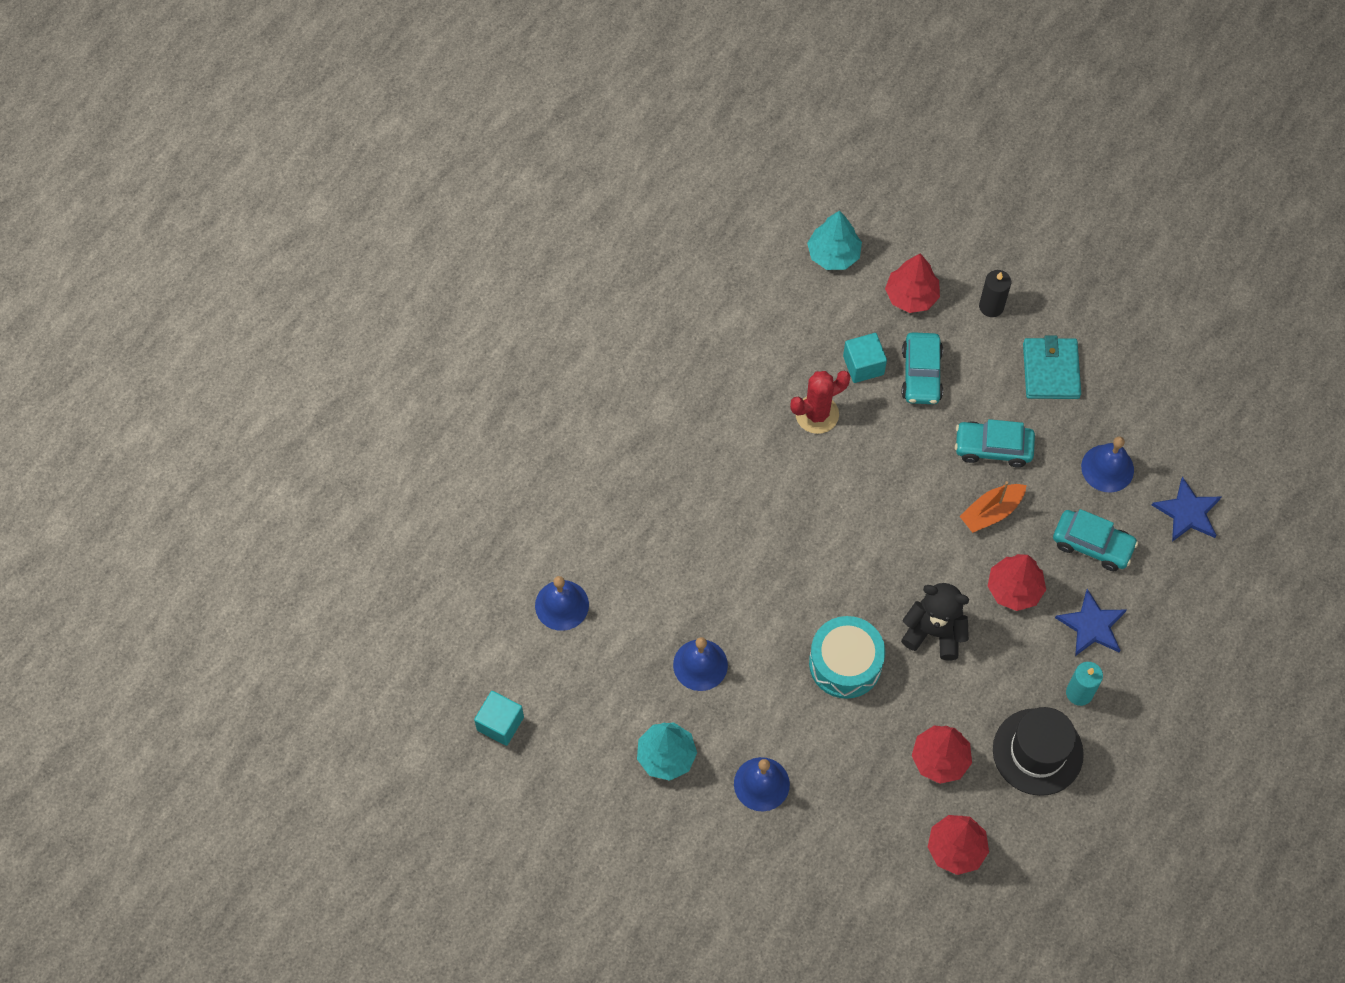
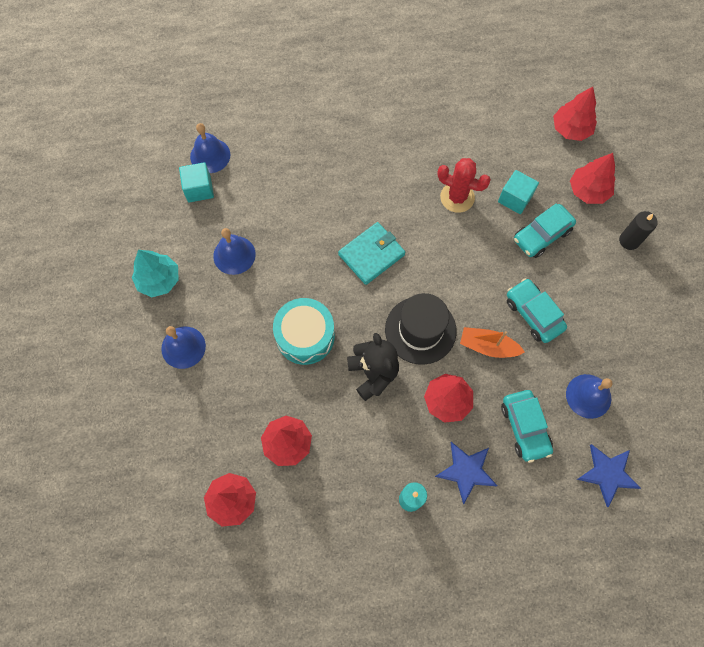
camera: 50 degrees right, 5 degrees up
(500, 723) = (109, 178): turquoise cube -> turquoise cube (199, 189)
(833, 254) = (571, 129): turquoise tree -> red tree
(1037, 752) = (344, 503): black hat -> black hat (420, 330)
(1050, 370) = (621, 309): turquoise wallet -> turquoise wallet (371, 254)

